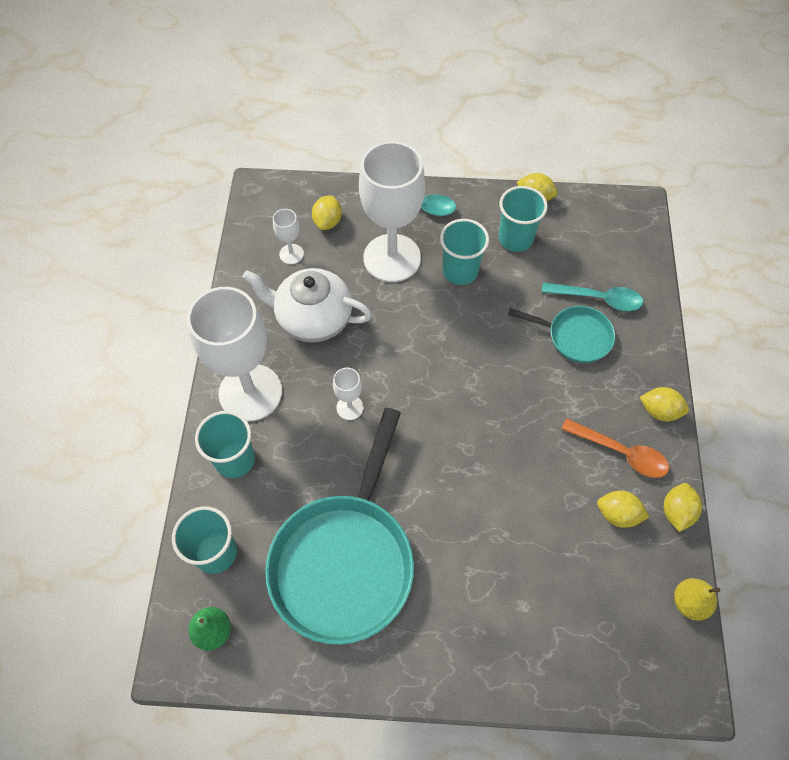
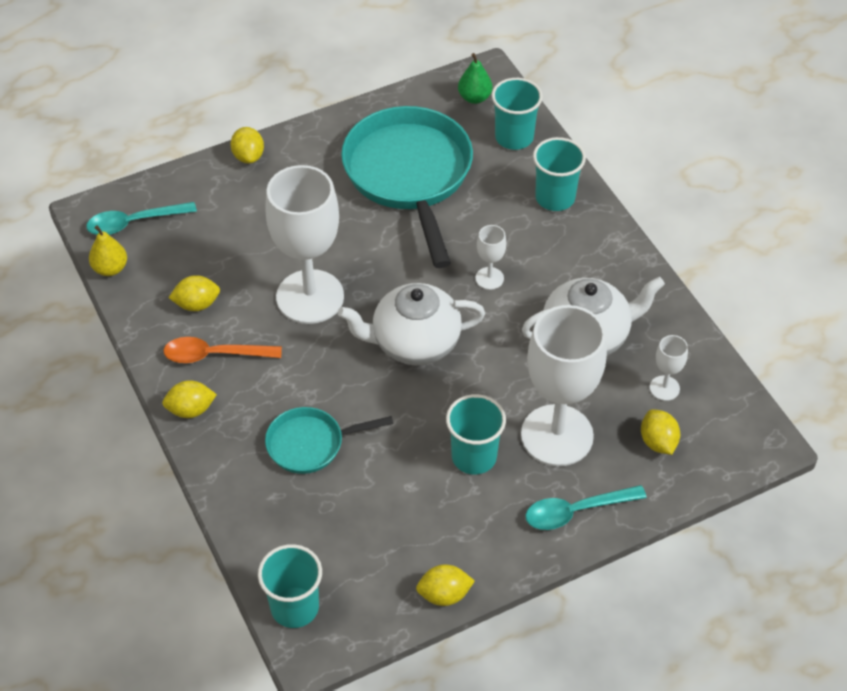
camera: 150 degrees right, 10 degrees down
(250, 392) = (587, 249): white goblet -> white goblet (310, 297)
(448, 380) = (414, 343): none -> white teapot
(515, 238) = (436, 526): turquoise cup -> turquoise cup (294, 607)
(598, 299) = (305, 498): turquoise spoon -> turquoise spoon (134, 223)
(676, 512) = (143, 329): yellow lemon -> yellow lemon (248, 156)

